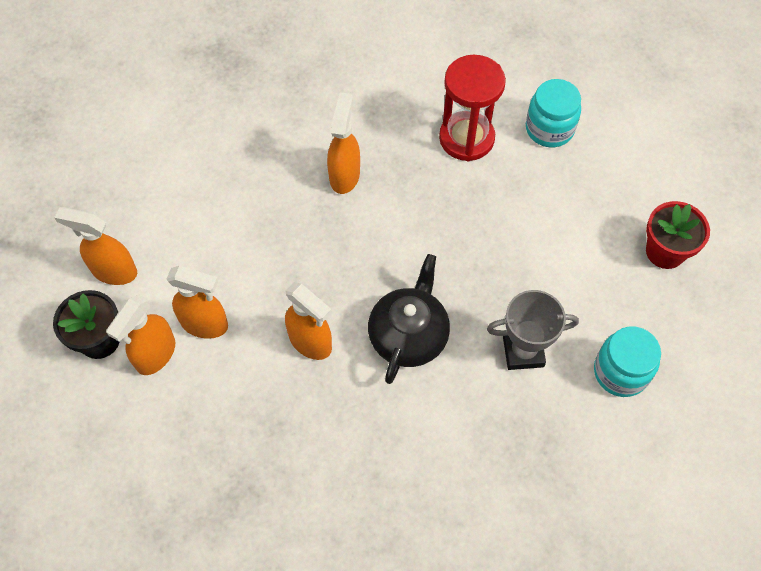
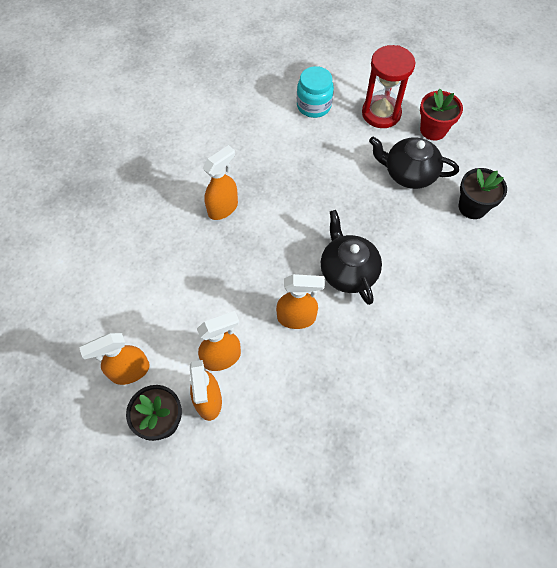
camera: 40 degrees left, 0 degrees up
(344, 175) = (223, 208): orange spray bottle -> orange spray bottle turned 75 degrees clockwise
(466, 138) = (274, 140): red hourglass -> red hourglass (381, 113)
(523, 351) = (415, 233): grey trophy -> none
(583, 280) = (408, 173): none -> black teapot
(620, 372) = (472, 207): turquoise jar -> black flower pot

